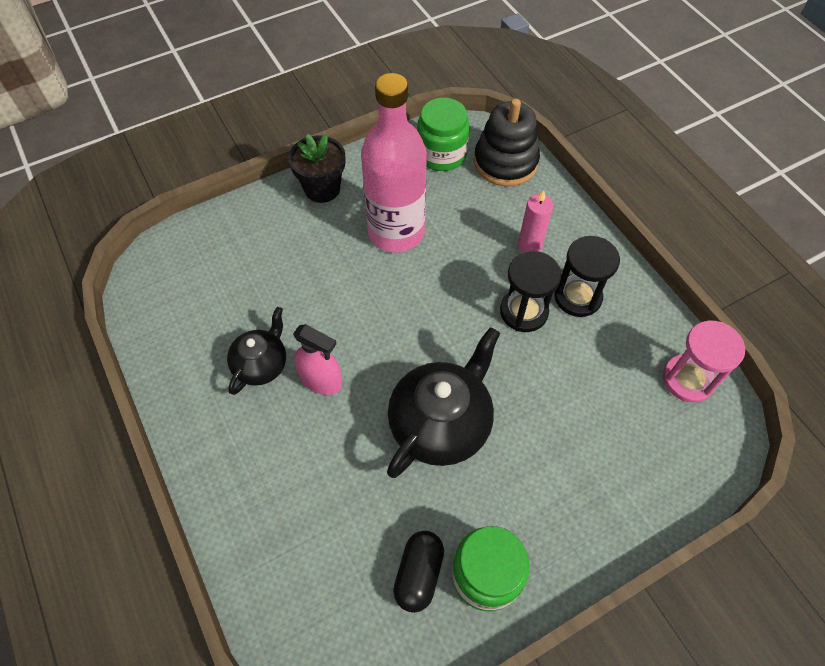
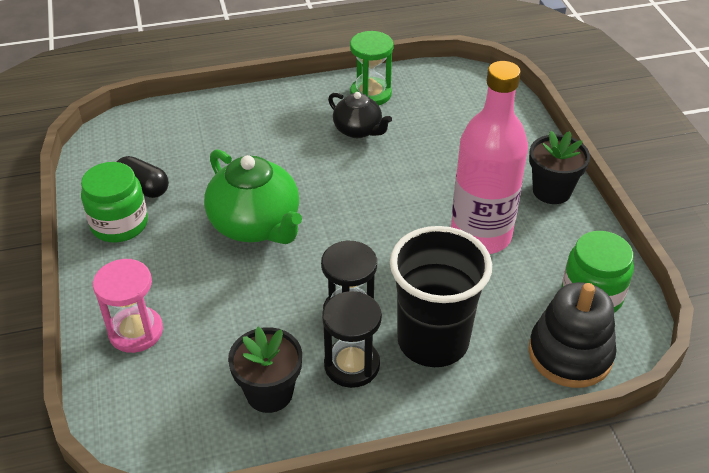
camera: 105 degrees right, 15 degrees down
(190, 367) = (370, 94): none -> green hourglass
(321, 380) = (330, 161): pink spray bottle -> none
(441, 423) = (256, 225): black teapot -> green teapot
(529, 247) = (433, 341): pink candle -> black cup
(632, 349) = (269, 393): none -> black flower pot
(688, 379) = (212, 431): pink hourglass -> pink hourglass (136, 331)

